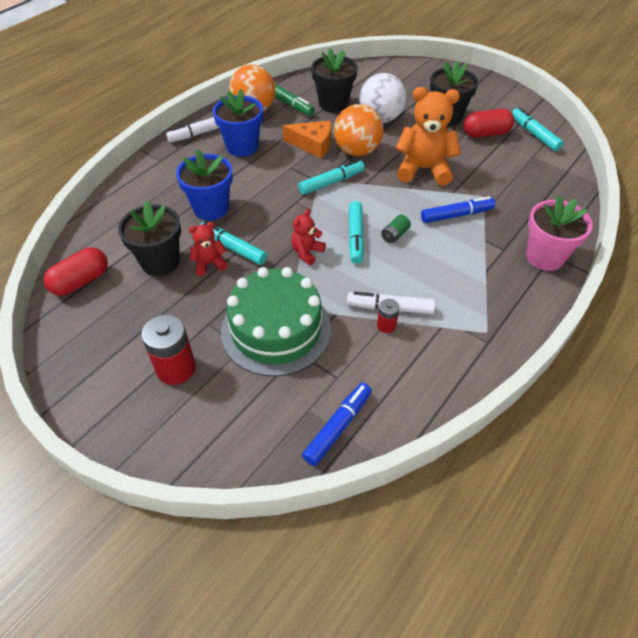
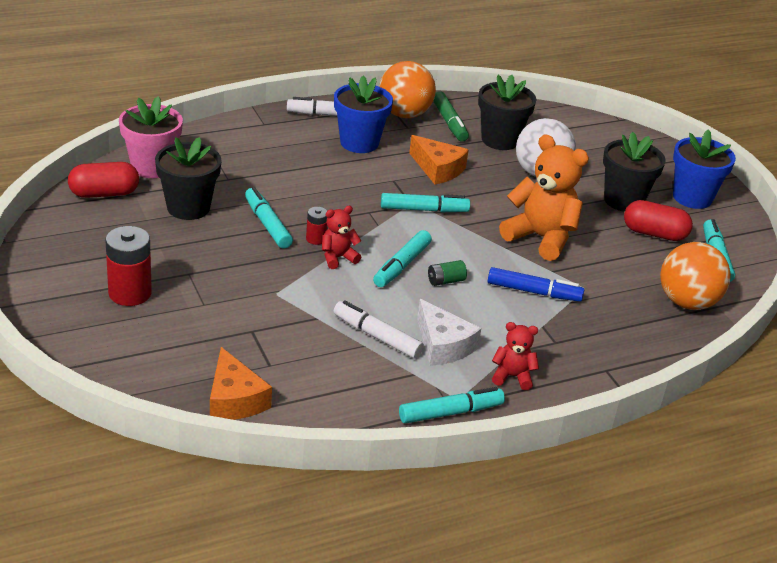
camera: 25 degrees right, 15 degrees down
(209, 263) = (233, 228): red teddy bear -> red teddy bear (512, 376)
(211, 208) = (276, 184): blue flower pot -> blue flower pot (692, 197)
(276, 330) = (247, 305): green cake -> none
(338, 427) = (234, 399): blue marker -> orange cheese
(357, 151) = (481, 193): orange ball -> orange ball (687, 302)
(386, 325) = (358, 348): red battery -> red battery (316, 239)
(438, 291) = (442, 345): none -> white cheese
(493, 347) = (450, 412): none -> turquoise marker
(544, 257) = (595, 367): pink flower pot -> pink flower pot (152, 167)

